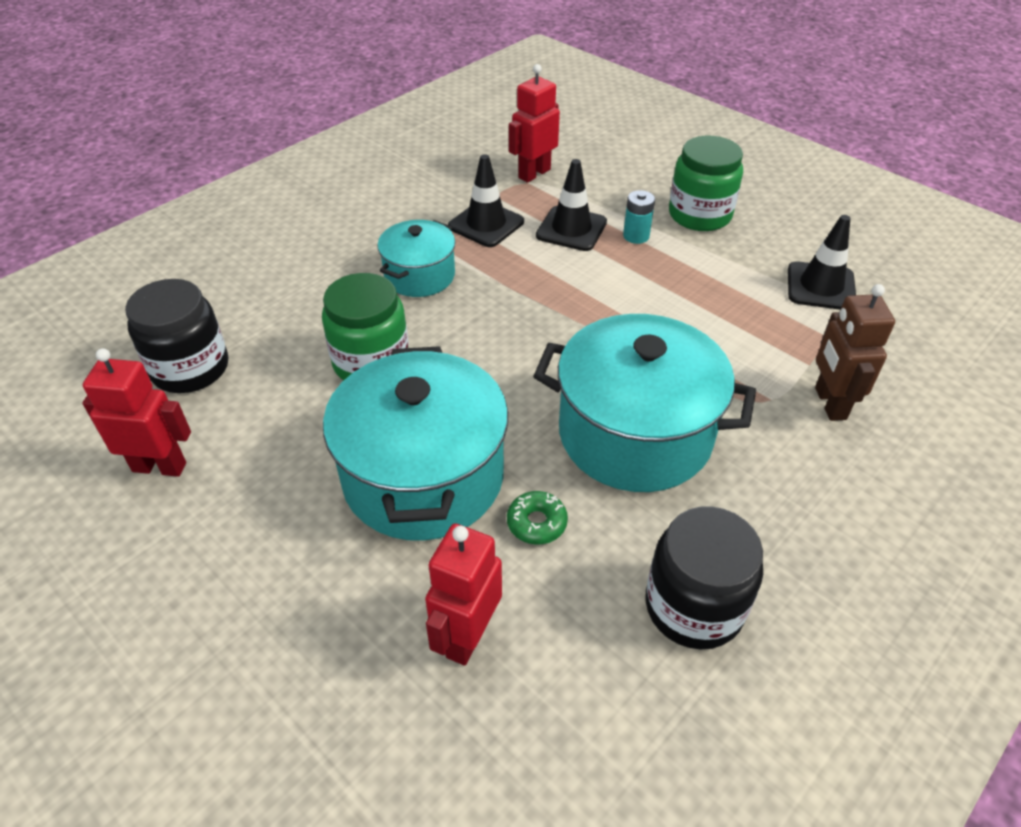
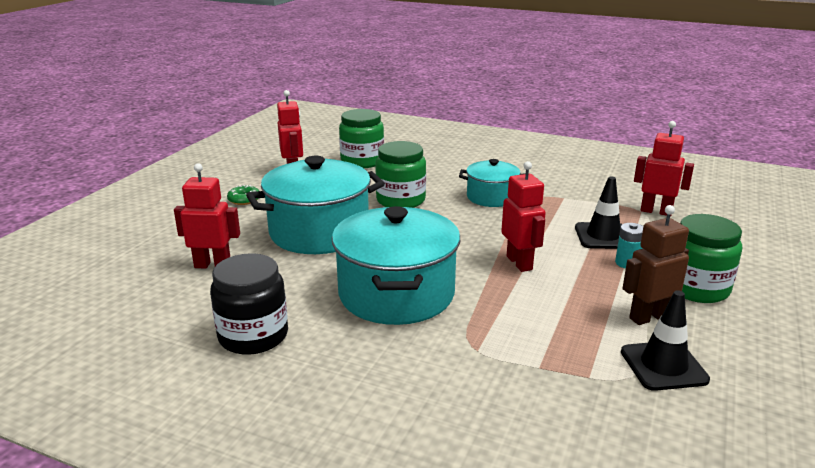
camera: 70 degrees right, 20 degrees down
(190, 368) = (362, 161): black jar -> green jar
(486, 224) = (570, 206): black traffic cone -> none
(536, 523) = (300, 271): green donut -> green donut (244, 200)
(603, 309) = (519, 263): none -> red robot
(829, 403) = (495, 382): brown robot -> brown robot (648, 317)

